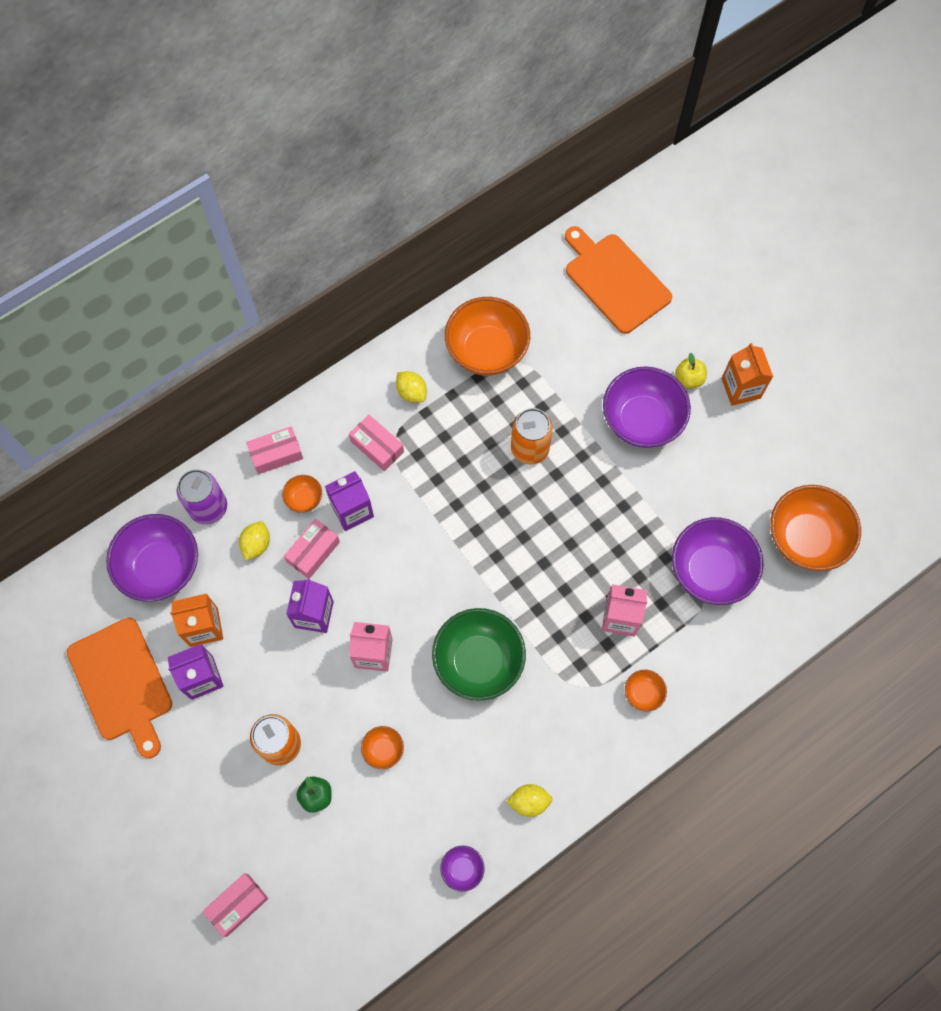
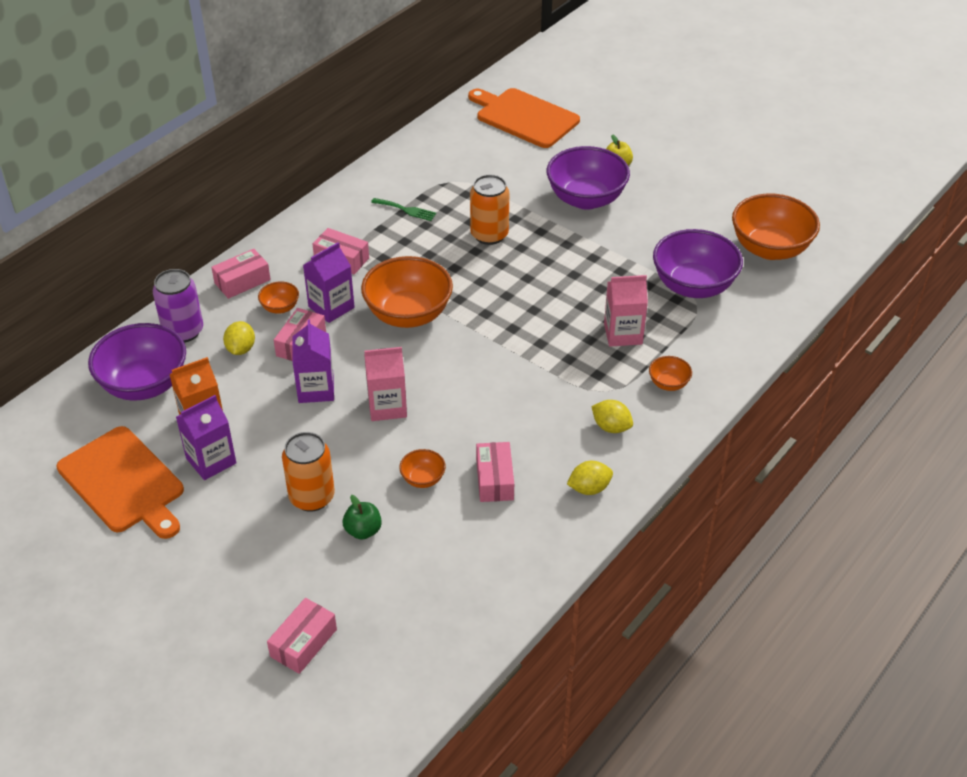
camera: 15 degrees left, 25 degrees down
(411, 392) = (363, 217): yellow lemon -> yellow lemon (611, 427)
(447, 768) = (494, 479): none -> pink box
(457, 392) = (406, 210): none -> green fork
(462, 869) = (540, 557): purple bowl -> none
(478, 661) = (496, 392): green bowl -> none
(487, 350) = (424, 179): orange bowl -> orange bowl (408, 314)
(741, 388) = (666, 164): orange carton -> none

